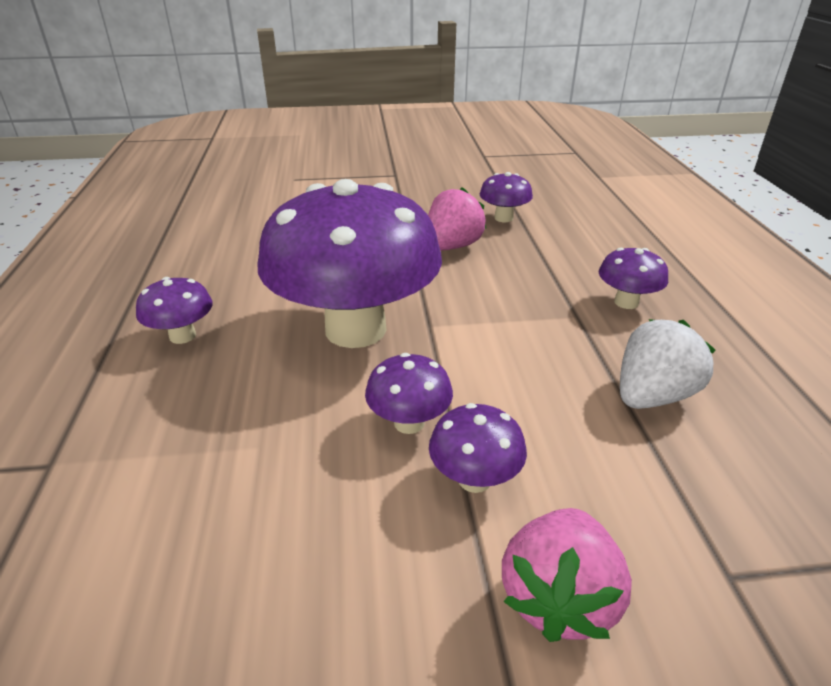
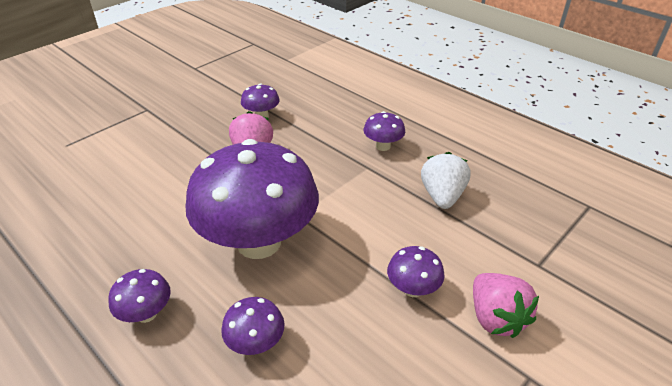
camera: 40 degrees left, 5 degrees up
(409, 423) = (352, 280): purple mushroom -> purple mushroom (256, 343)

